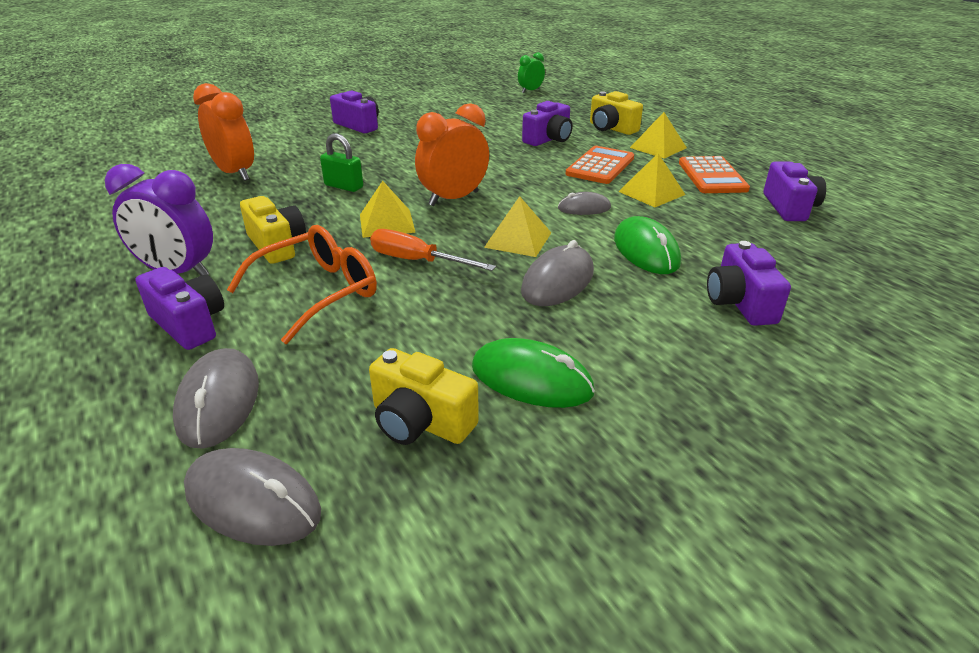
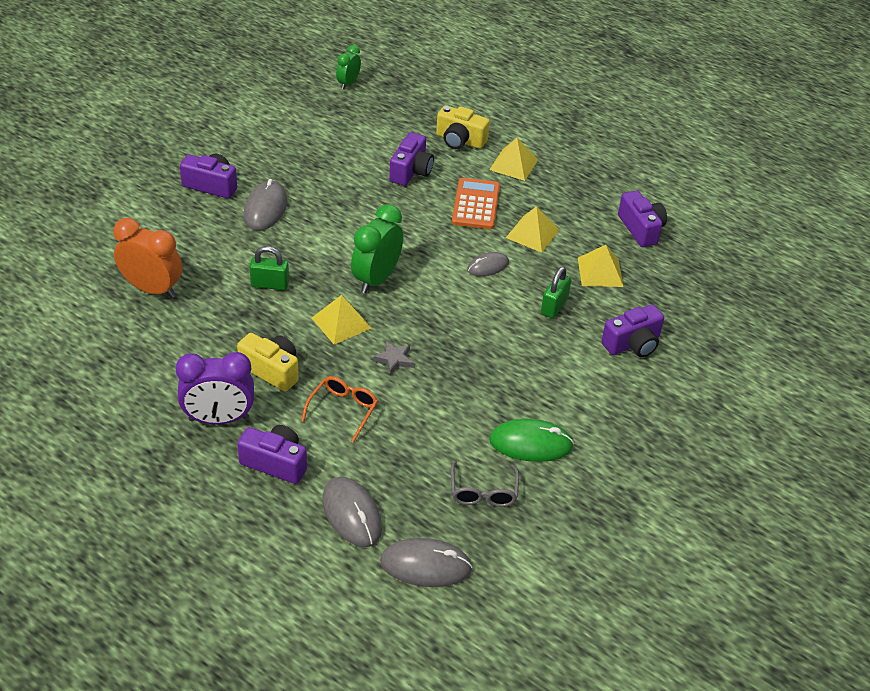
camera: 25 degrees left, 10 degrees up
(317, 292) = (343, 410): orange glasses -> orange glasses, size x0.65
(417, 261) = (394, 360): orange screwdriver -> grey star
(420, 422) = (483, 492): yellow camera -> grey glasses
(453, 199) = (376, 279): orange clock -> green clock
(518, 239) = (456, 317): yellow pyramid -> yellow pyramid (600, 272)
(557, 281) = (506, 354): grey mouse -> grey mouse (265, 209)
(646, 250) = (554, 306): green mouse -> green padlock
(712, 176) = (572, 199): orange calculator -> none
(739, 303) = (632, 344): purple camera -> purple camera turned 90 degrees counterclockwise

